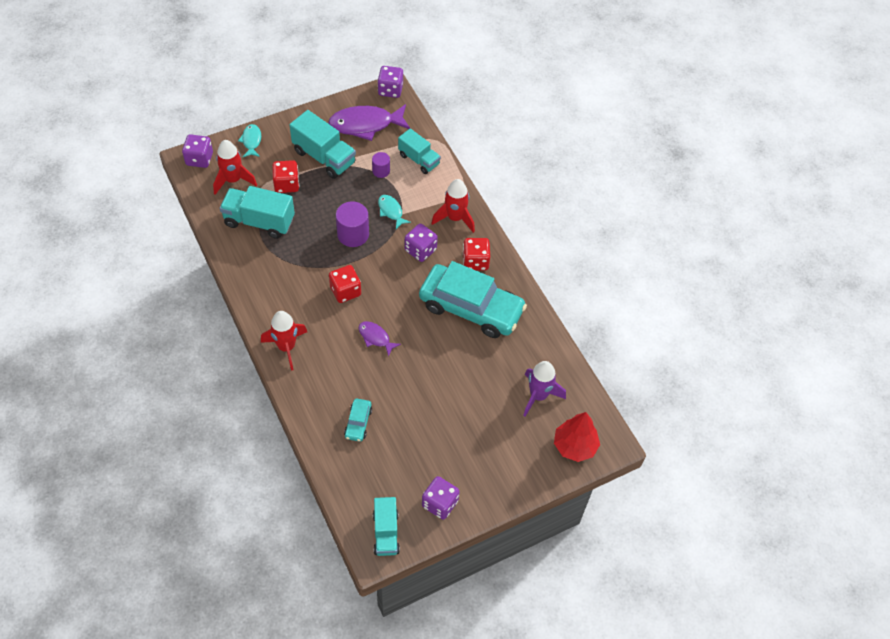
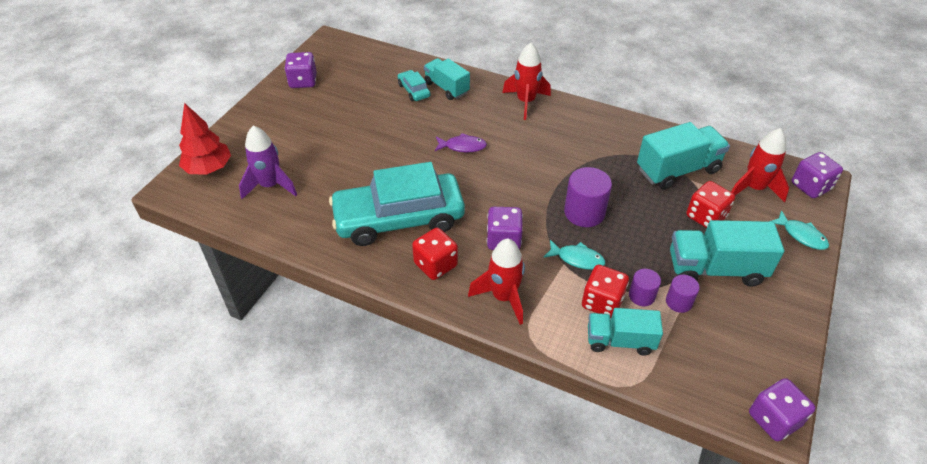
camera: 145 degrees right, 10 degrees down
(345, 291) = (530, 164): red dice -> red dice (602, 302)
(365, 125) = (731, 342): purple fish -> none
(366, 156) = (679, 302): none -> purple cylinder
(386, 532) = (330, 51): turquoise truck -> turquoise truck (446, 88)

